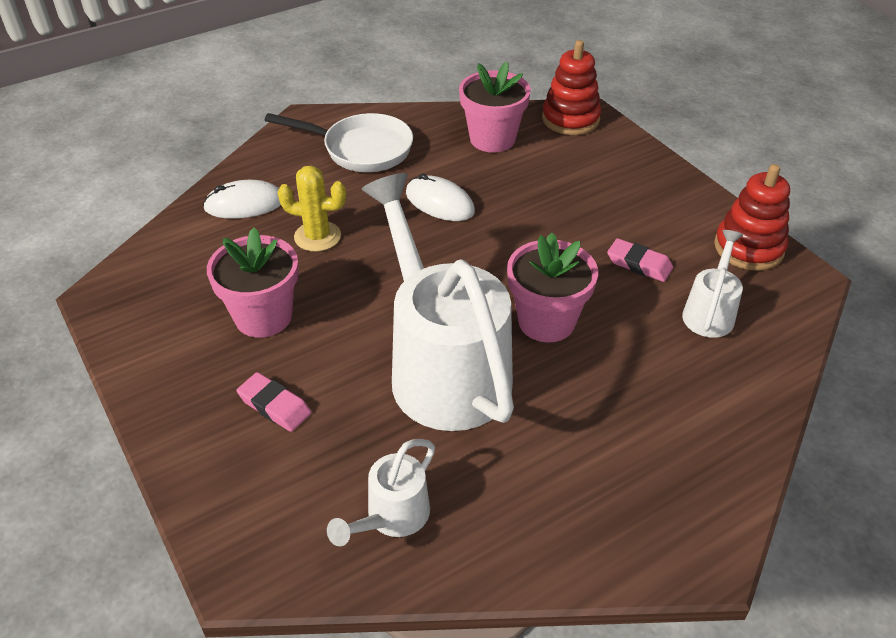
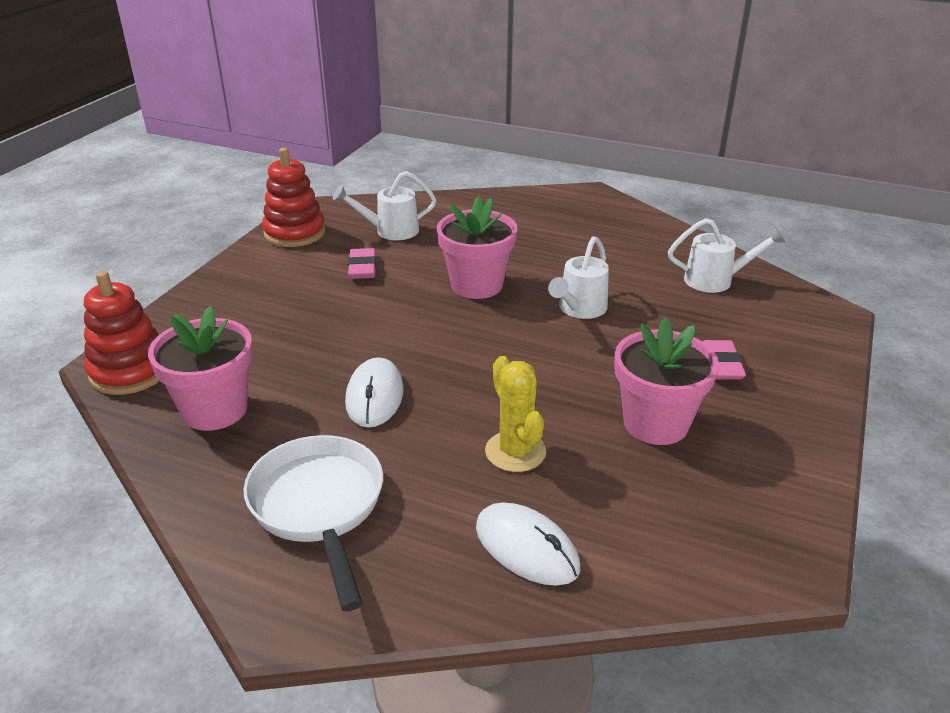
camera: 125 degrees left, 10 degrees down
(443, 367) = (579, 309): white watering can -> white watering can, size x0.45

